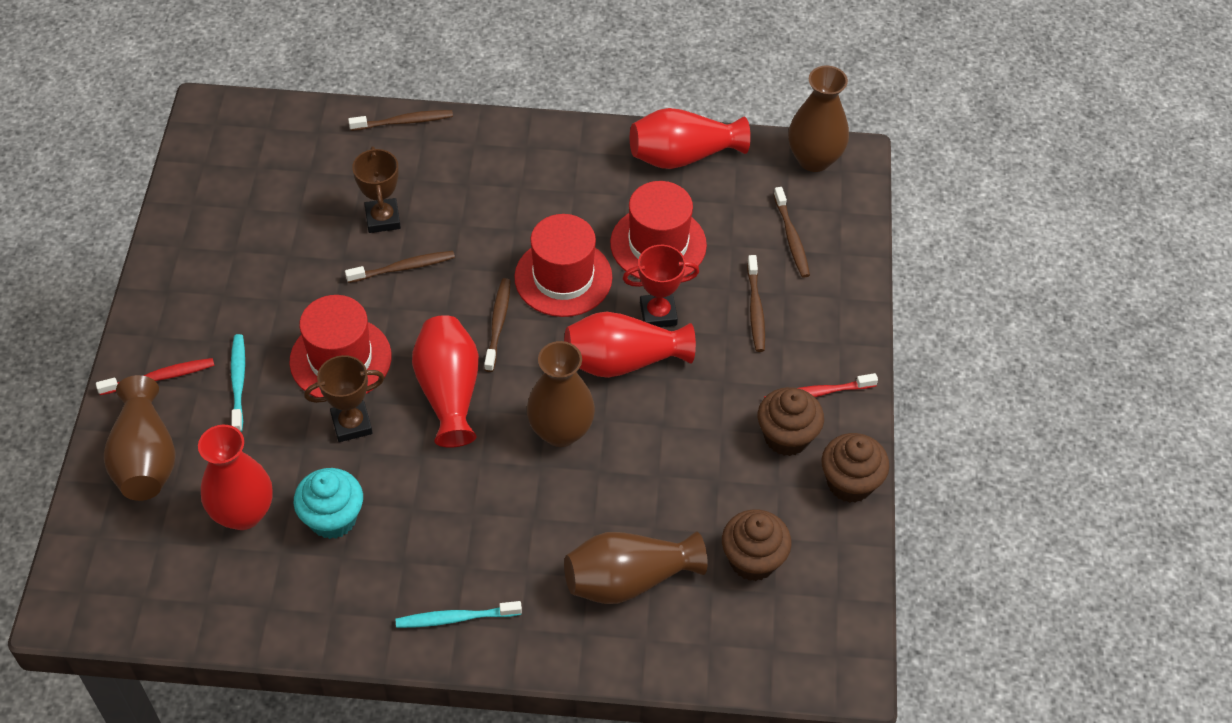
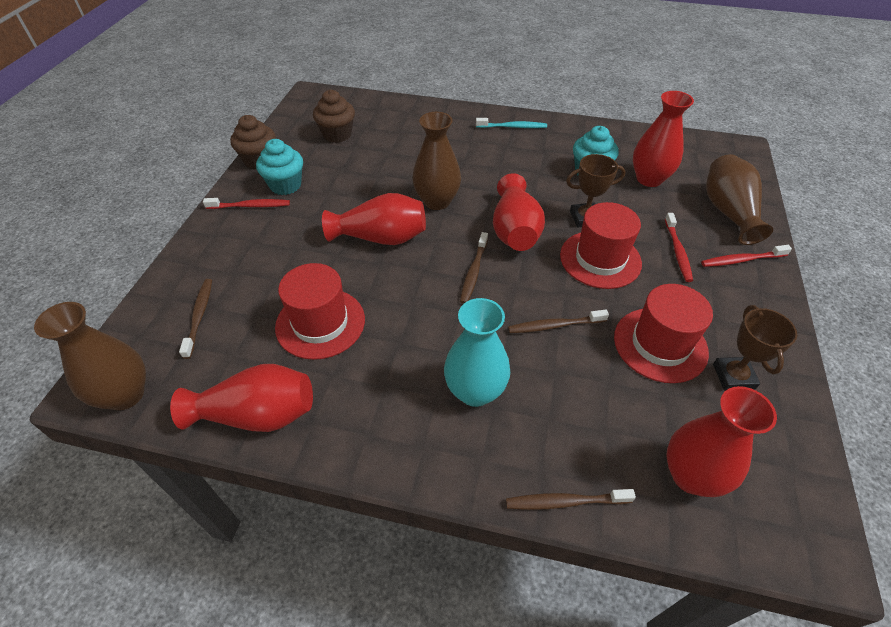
camera: 170 degrees left, 5 degrees down
(238, 382) = (677, 251): turquoise toothbrush -> red toothbrush
(294, 149) = (691, 475): none -> red vase
(382, 219) = (578, 376): brown trophy -> brown trophy (733, 376)
(485, 195) = (475, 391): none -> turquoise vase
(563, 277) = (413, 303): red hat -> red hat (660, 344)
(628, 579) = (412, 133): brown vase -> none
(658, 314) = (342, 267): red trophy -> none
(755, 309) = (263, 263): brown toothbrush -> none
(786, 437) = (285, 185): brown cupcake -> turquoise cupcake

